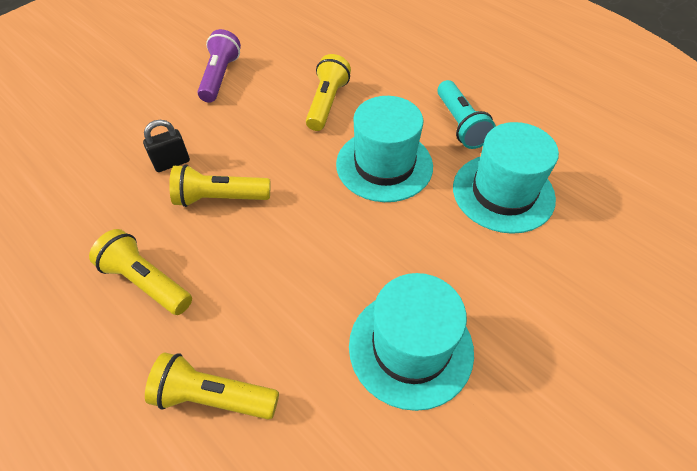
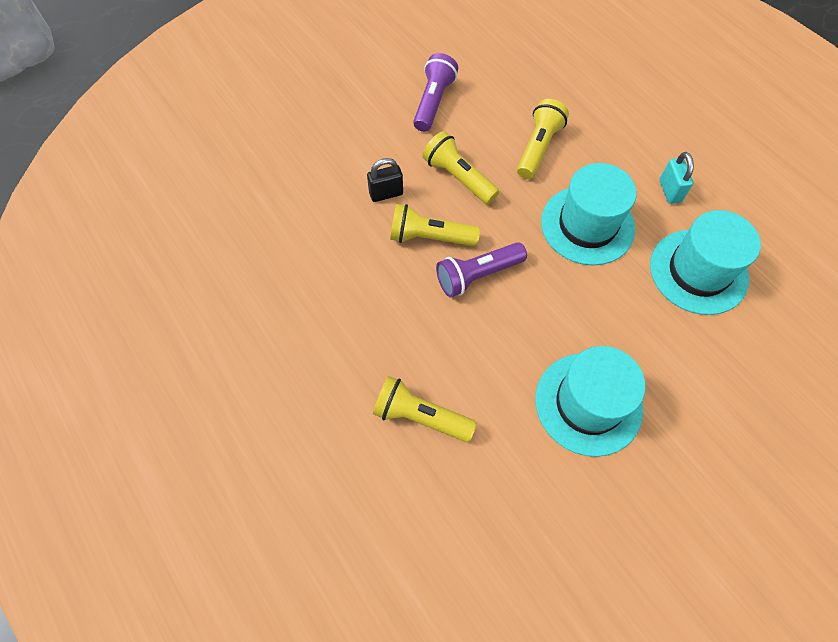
camera: 10 degrees right, 10 degrees up
(146, 282) = (365, 308): yellow flashlight -> yellow flashlight (458, 177)
(273, 228) = (477, 275): none -> purple flashlight
(460, 124) = (669, 191): turquoise flashlight -> turquoise padlock

